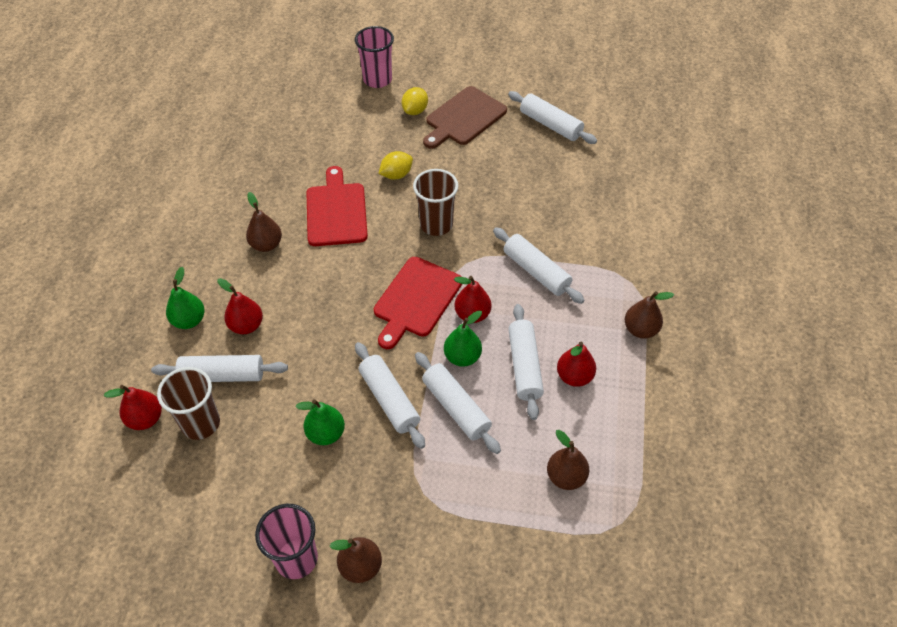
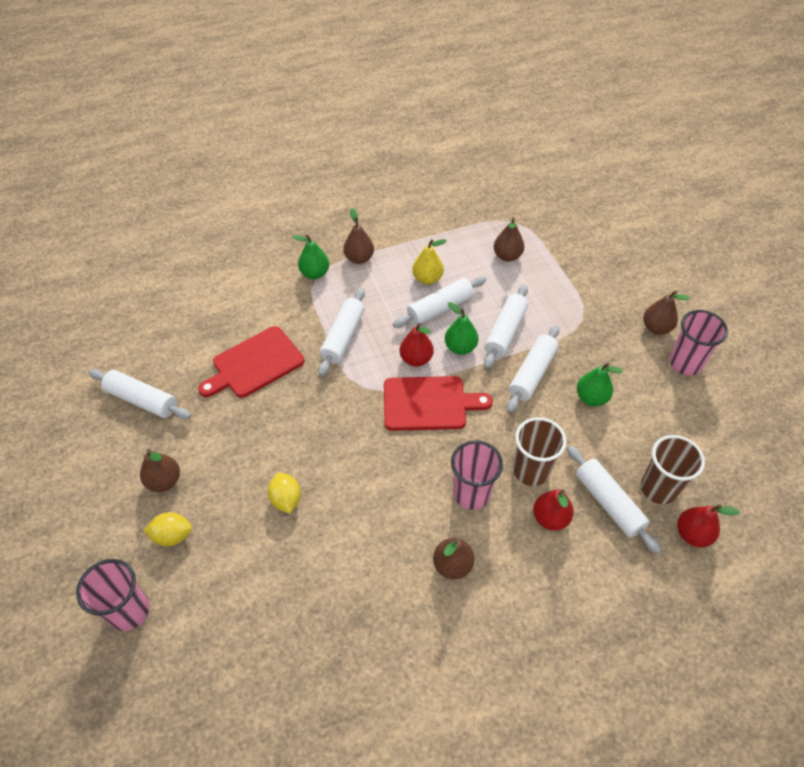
camera: 120 degrees left, 0 degrees up
(189, 320) = (583, 573): green pear -> green pear (314, 273)
(310, 285) = (471, 494): none -> pink cup
(336, 211) = (368, 526): red cutting board -> red cutting board (254, 364)
(396, 175) = (286, 499): yellow lemon -> yellow lemon turned 45 degrees clockwise
(436, 224) = (334, 431): brown cup -> brown cup (531, 471)
(463, 118) = (164, 481): brown cutting board -> brown pear
(550, 125) = (142, 400): white rolling pin -> white rolling pin turned 75 degrees counterclockwise
(574, 376) = (427, 279): red pear -> yellow pear

